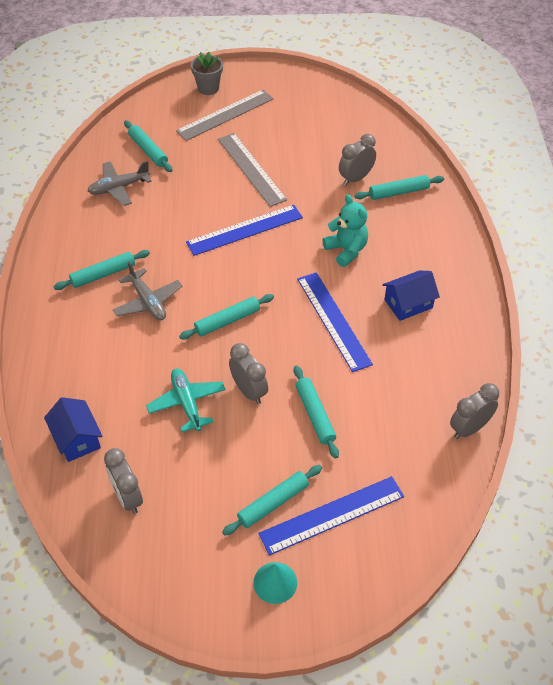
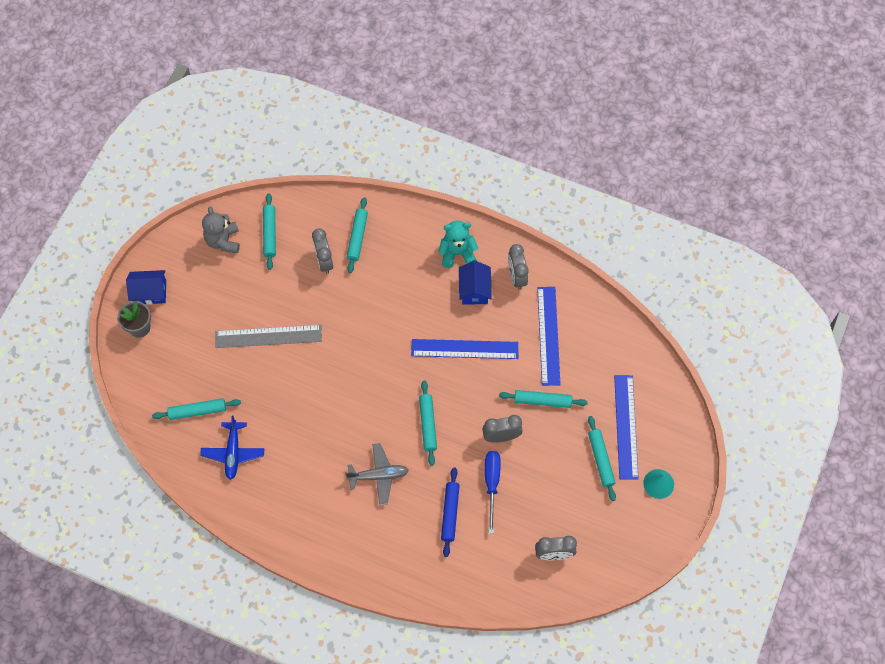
camera: 65 degrees left, 15 degrees up
(77, 439) = (487, 573): blue house -> blue house (150, 292)
(103, 274) = (331, 500): turquoise rolling pin -> turquoise rolling pin (270, 233)
(119, 188) = (233, 452): grey plane -> blue plane
(134, 377) = (450, 513): none -> blue rolling pin
(187, 403) = (492, 484): turquoise plane -> blue screwdriver
(225, 115) = (186, 328): grey ruler -> none
(245, 230) = (338, 372): blue ruler -> blue ruler (548, 335)
(327, 107) = (223, 241): none -> grey teddy bear
(346, 250) = (399, 306): turquoise teddy bear -> turquoise teddy bear (457, 253)
(469, 428) = (599, 308): grey clock -> grey clock (516, 277)

